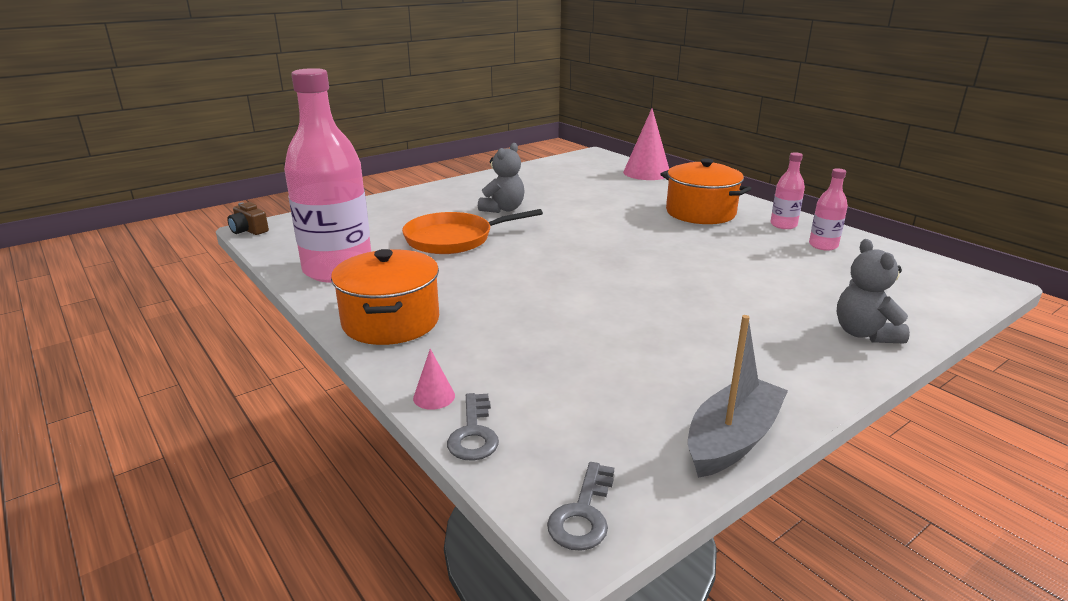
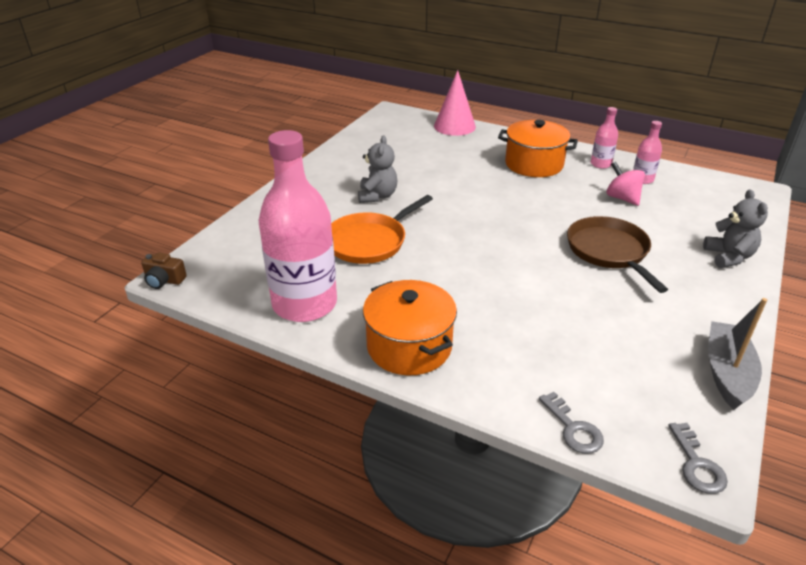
camera: 25 degrees left, 10 degrees up
(434, 396) = (515, 407): pink cone -> none
(705, 297) = (609, 251): none -> brown pan
(777, 256) = (622, 198): none -> pink spinning top
(864, 333) = (728, 257): grey teddy bear -> grey teddy bear turned 150 degrees counterclockwise

